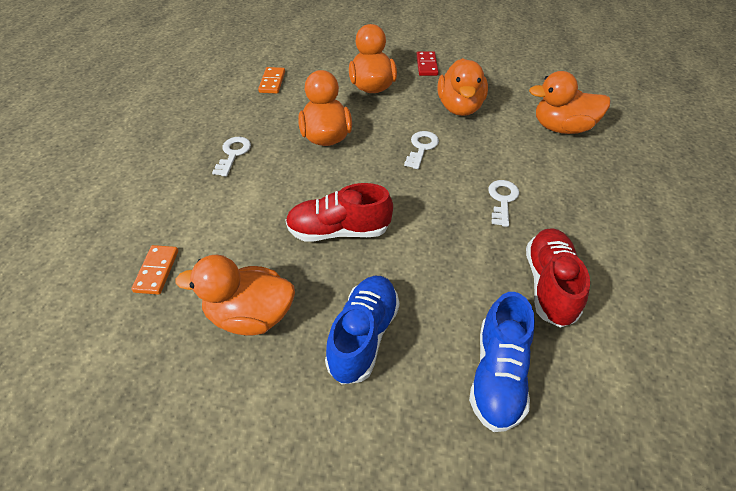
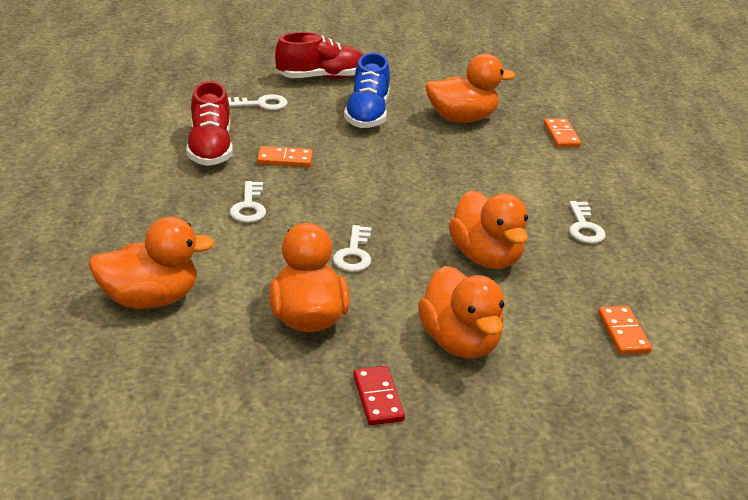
camera: 165 degrees right, 15 degrees down
(338, 231) = (419, 170): red shoe -> red shoe (321, 77)
(469, 260) = (285, 159): none -> orange domino
(498, 375) = (261, 104): blue shoe -> white key

